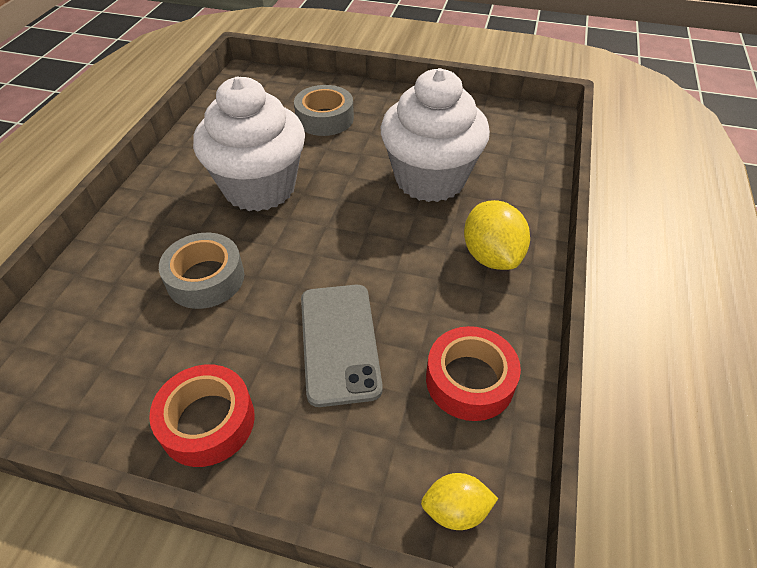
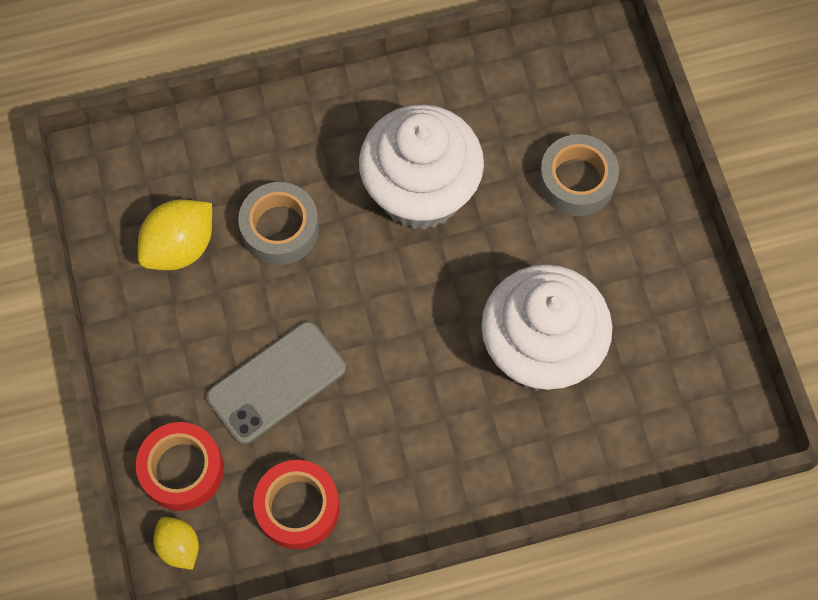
camera: 60 degrees right, 20 degrees up
(207, 421) = (153, 330): red tape -> red tape (182, 469)
(491, 256) = (458, 464): yellow lemon -> yellow lemon (180, 247)

